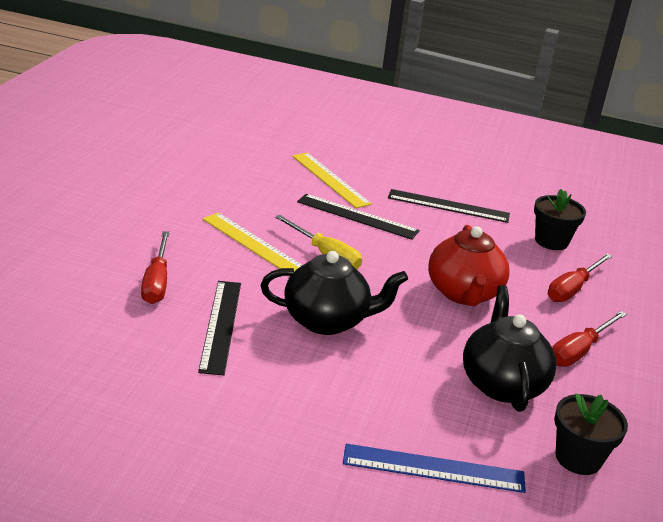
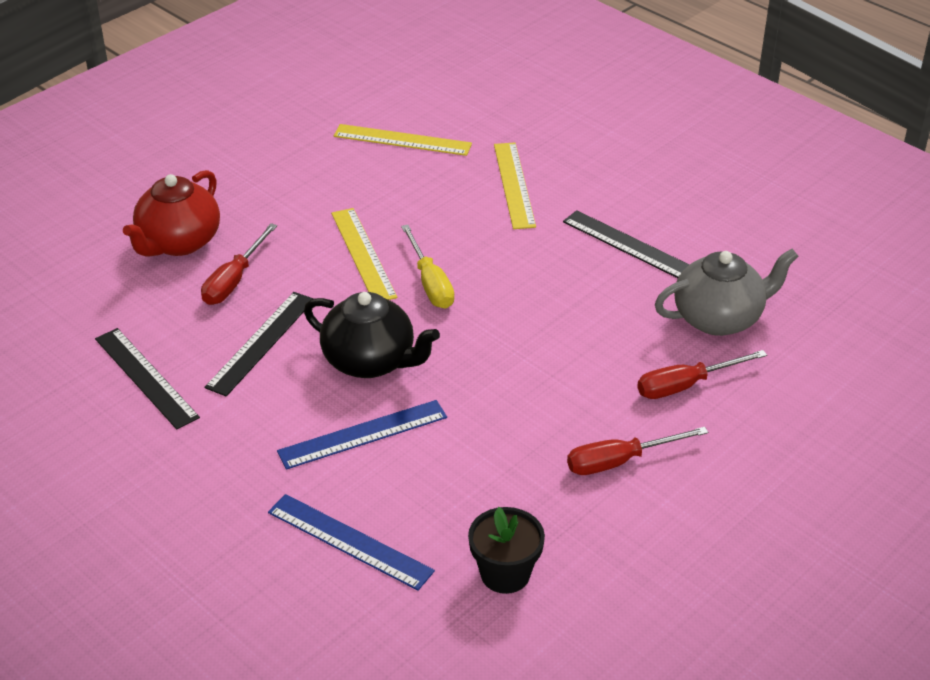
camera: 30 degrees right, 10 degrees up
(218, 162) = (402, 140): none -> yellow ruler
(357, 216) = (506, 240): black ruler -> black ruler (146, 377)
(369, 378) = (363, 434): none -> blue ruler
(464, 294) = (547, 363): red teapot -> red teapot (178, 242)
(502, 384) = (496, 475): black teapot -> none
(551, 241) = (719, 318): black flower pot -> grey teapot

